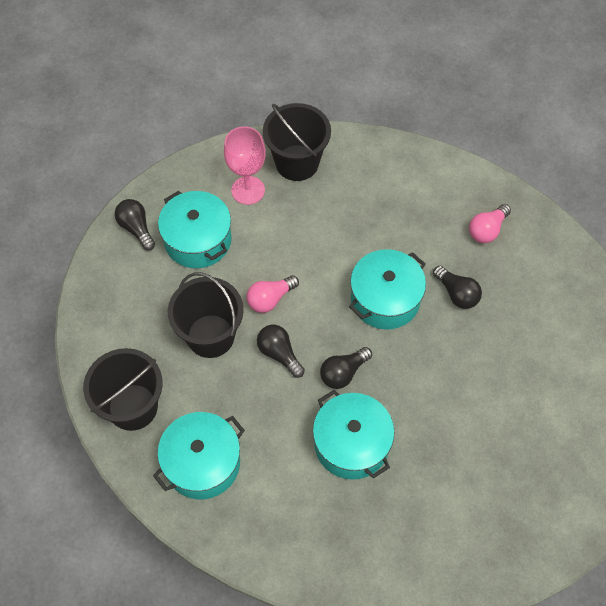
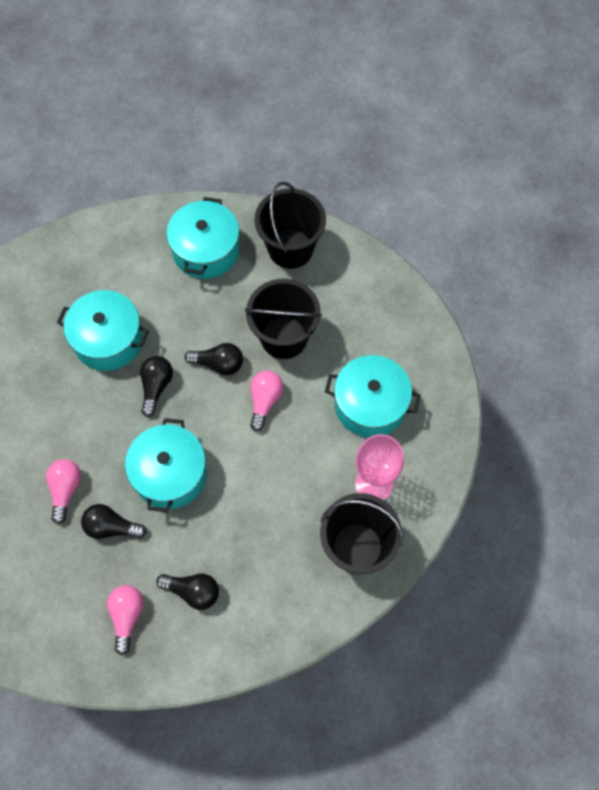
camera: 140 degrees right, 5 degrees up
(136, 228) = (429, 376): black light bulb -> black light bulb (193, 591)
(473, 345) = (65, 490): none -> pink light bulb

